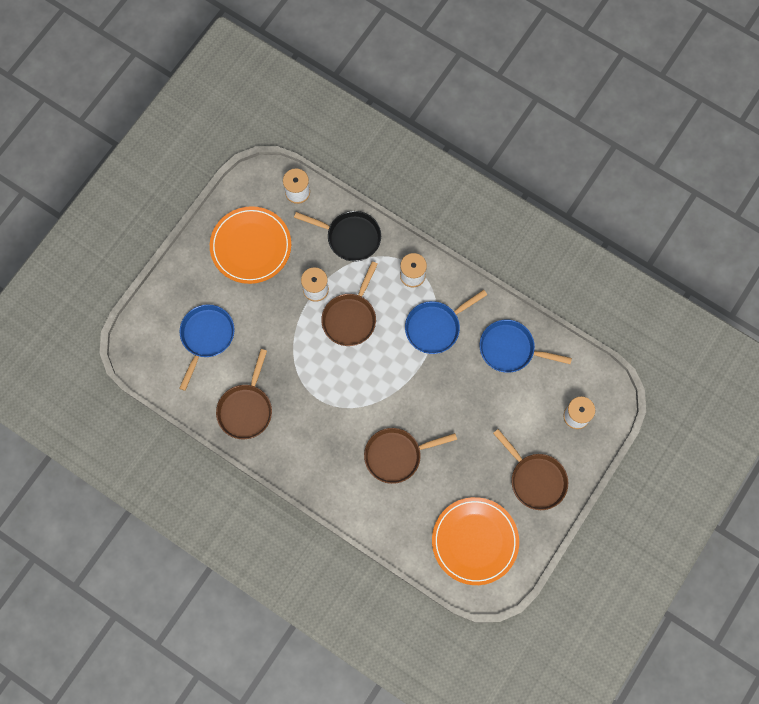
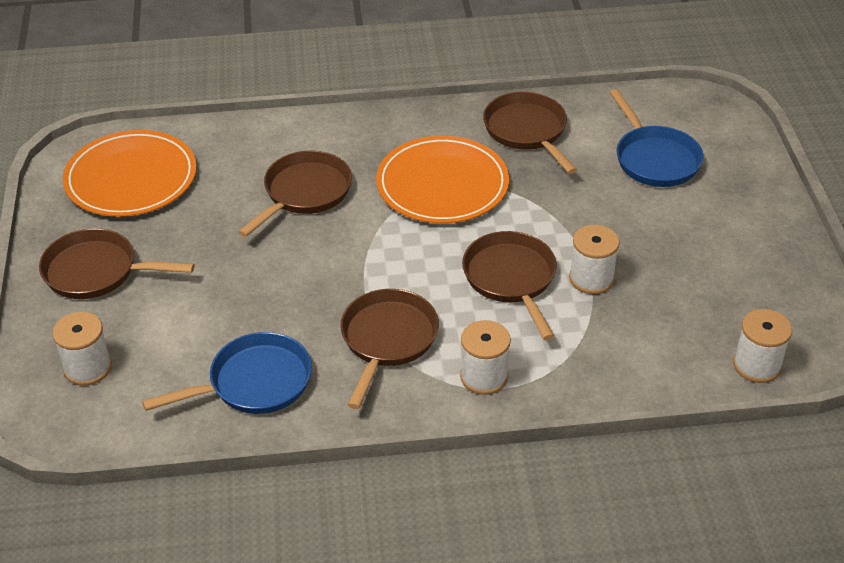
camera: 140 degrees right, 30 degrees down
(251, 246) = (728, 268): orange plate -> orange plate (442, 185)
(350, 237) = (620, 362): black pan -> none
(435, 327) = (387, 340): blue pan -> brown pan

